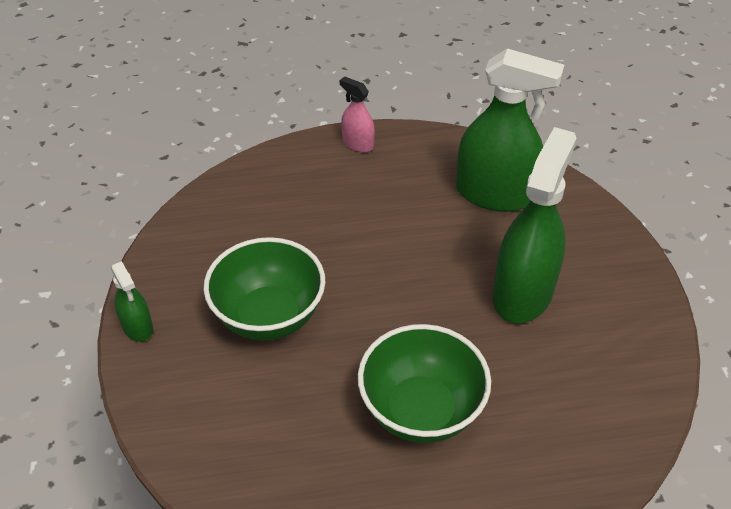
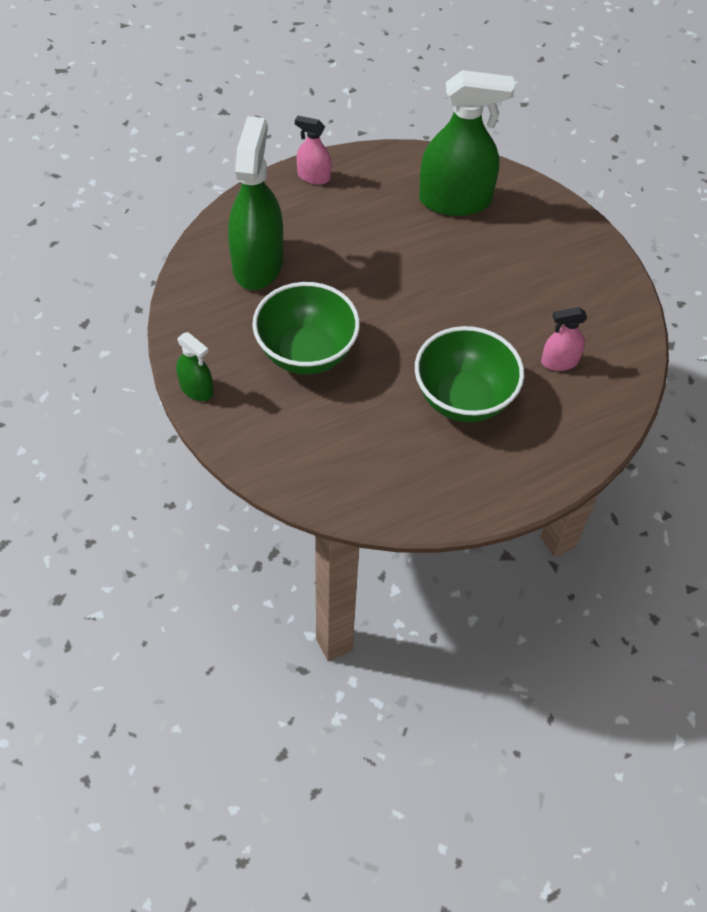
camera: 20 degrees left, 10 degrees up
(522, 293) = (509, 284): green spray bottle -> green spray bottle (257, 264)
(551, 395) = (559, 361): none -> pink spray bottle

